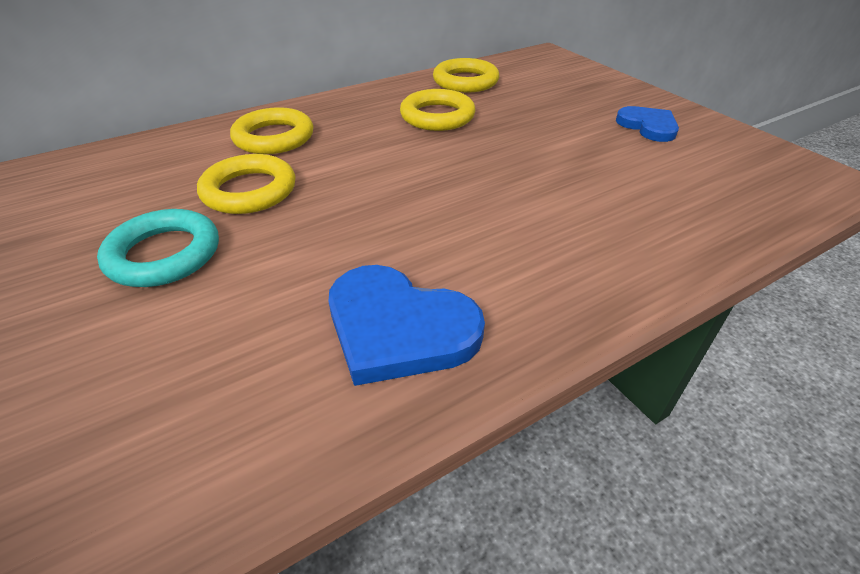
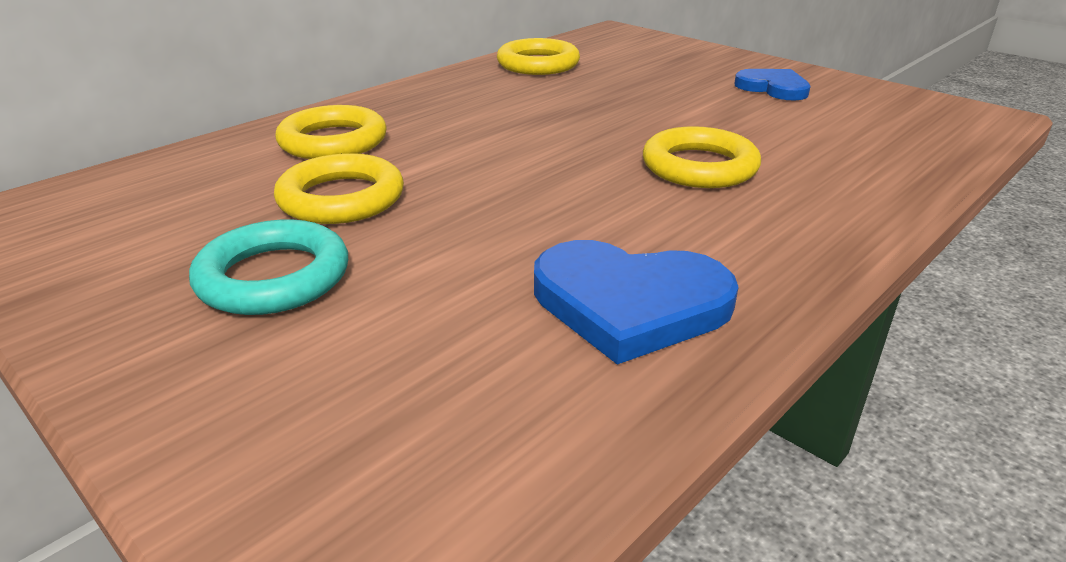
camera: 15 degrees left, 10 degrees down
(437, 116) = (528, 100): yellow ring -> yellow ring (699, 167)

